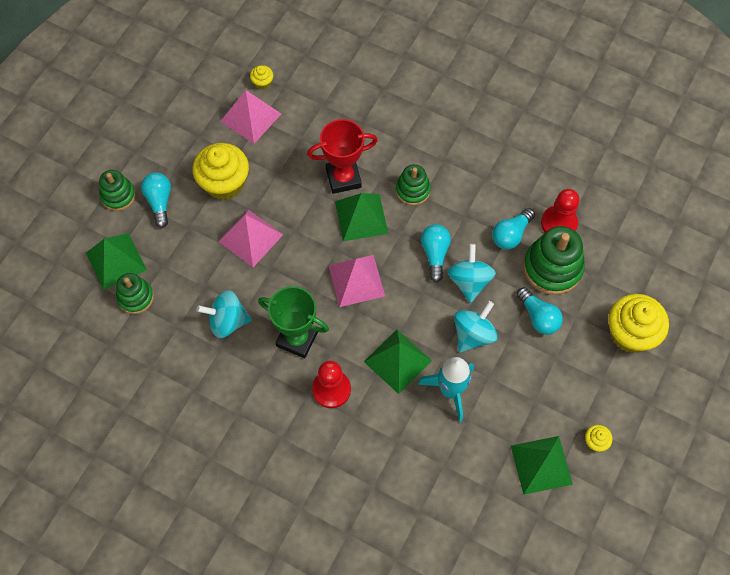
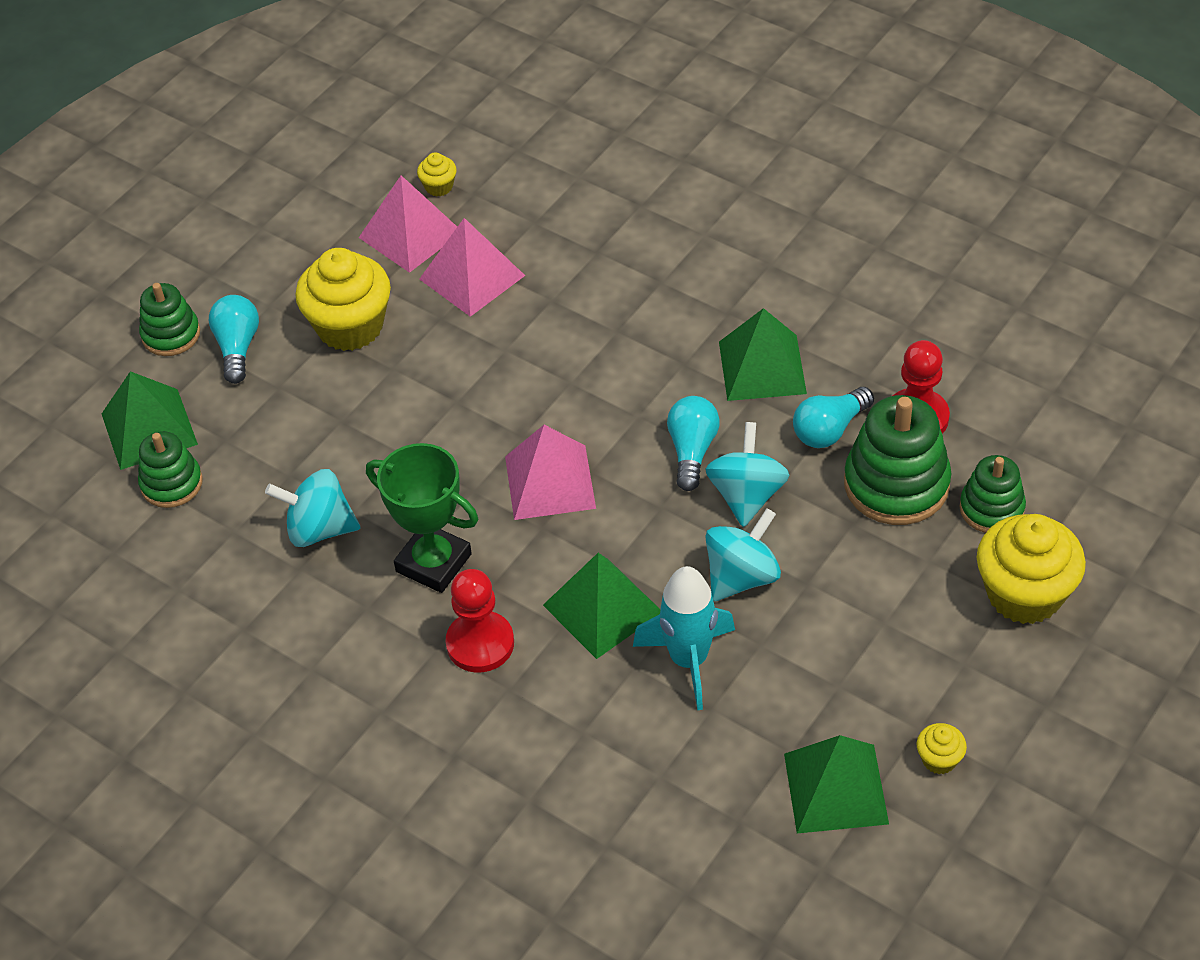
camera: 10 degrees right, 15 degrees down
(250, 238) = (380, 408): pink pyramid -> pink pyramid (471, 277)
(343, 178) = (552, 330): red trophy -> none
(361, 217) = (573, 388): green pyramid -> green pyramid (762, 367)
(412, 190) = (668, 354): green stacking toy -> green stacking toy (991, 509)
(538, 317) = (861, 557): turquoise light bulb -> none

